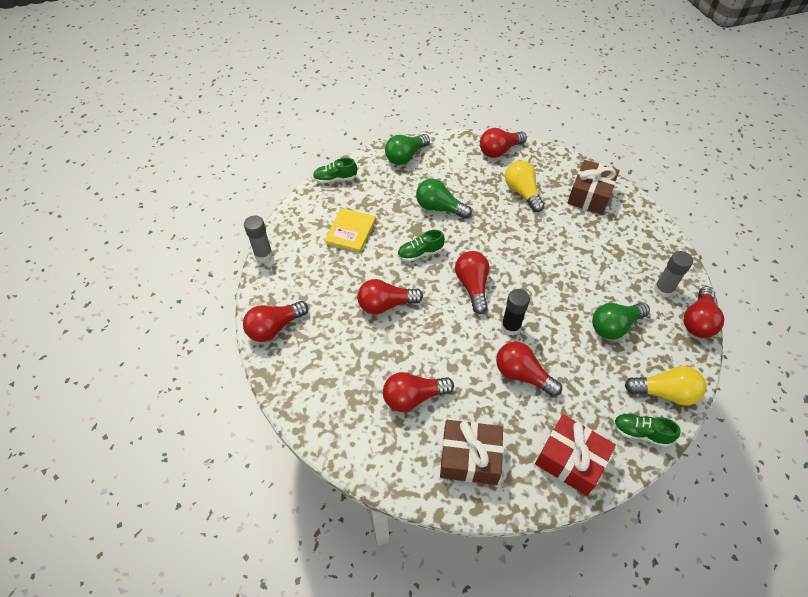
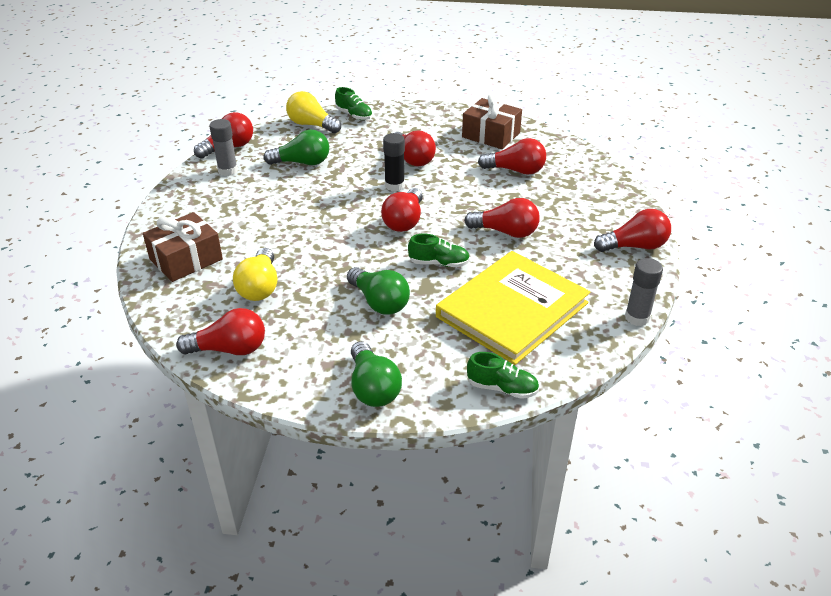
camera: 155 degrees left, 15 degrees down
(350, 232) = (512, 310): yellow book -> yellow book, size x1.90
(405, 156) = (373, 388): green light bulb -> green light bulb turned 90 degrees clockwise
(570, 460) = (418, 118): red gift -> none

